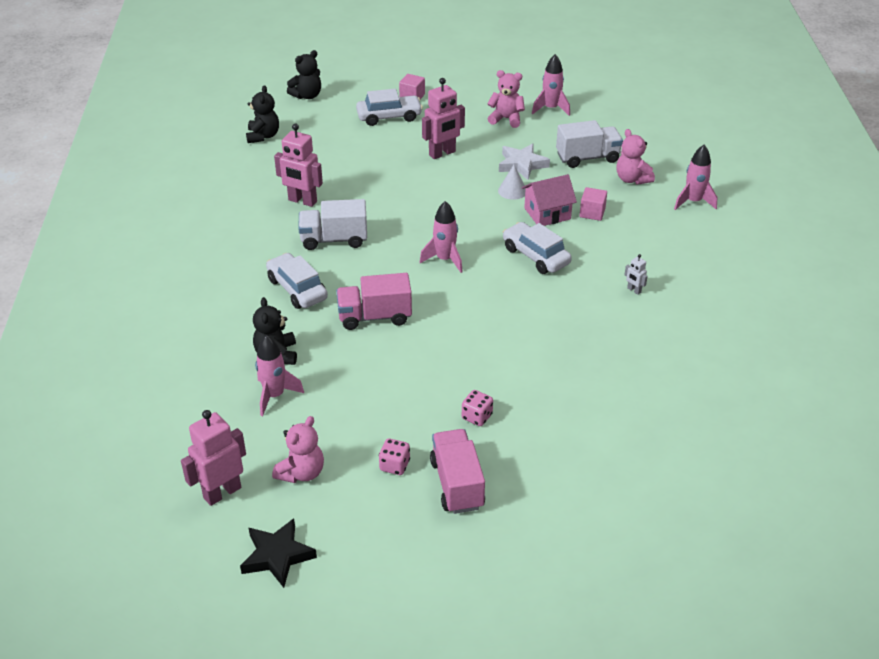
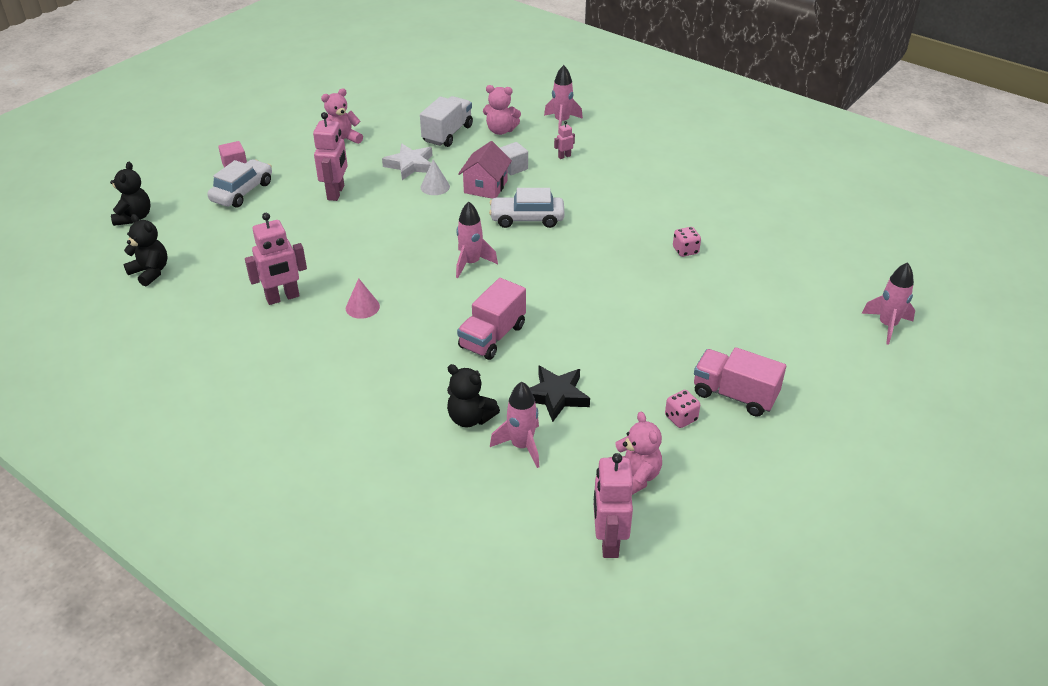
camera: 50 degrees left, 0 degrees up
(277, 556) = (718, 542): black star -> black star (556, 396)
(297, 289) = (399, 362): white car -> none
(334, 239) = (362, 307): white truck -> pink cone
(477, 417) = (672, 345): pink dice -> pink dice (685, 250)
(551, 109) = (363, 115): pink rocket -> pink rocket (887, 325)
(592, 213) = (513, 167): pink cube -> white cube
(634, 290) = (622, 199): white robot -> none
(646, 229) = (564, 156): none -> pink robot

